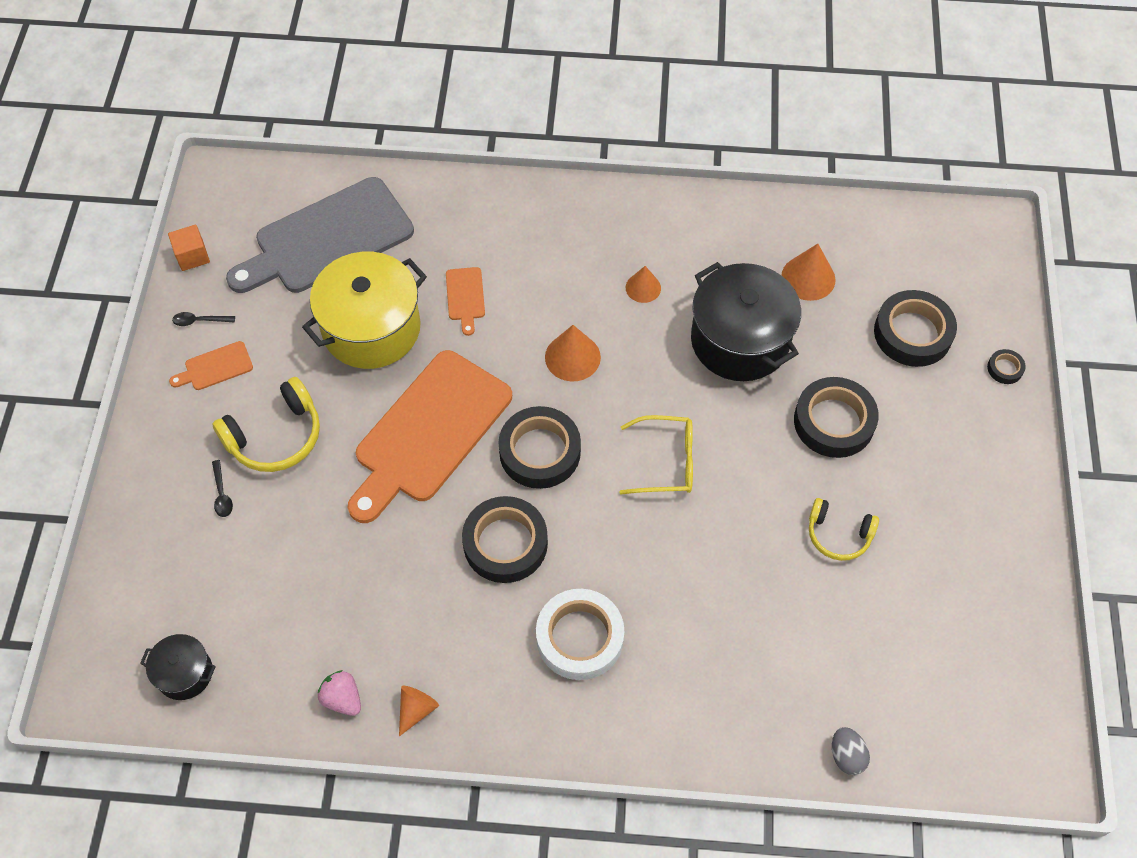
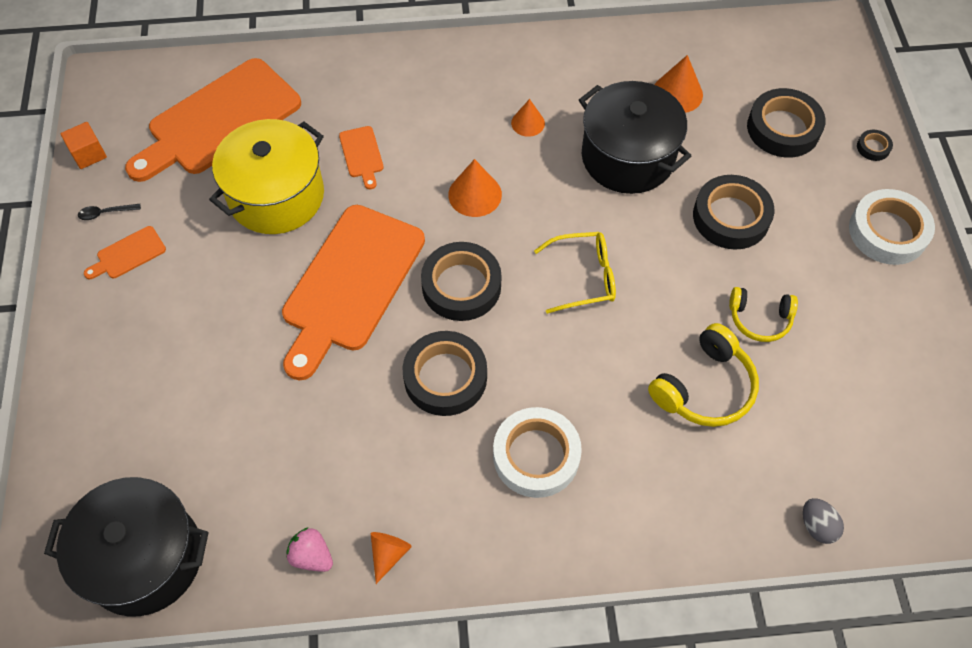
camera: 10 degrees left, 0 degrees up
(185, 673) = (145, 558): black pot -> black pot, size x2.00
(222, 494) = (154, 374): black spoon -> none
(275, 436) = (199, 311): yellow headphones -> yellow headphones (704, 387)
(327, 239) = (219, 120): grey cutting board -> orange cutting board
(997, 463) = (887, 232): none -> white tape

